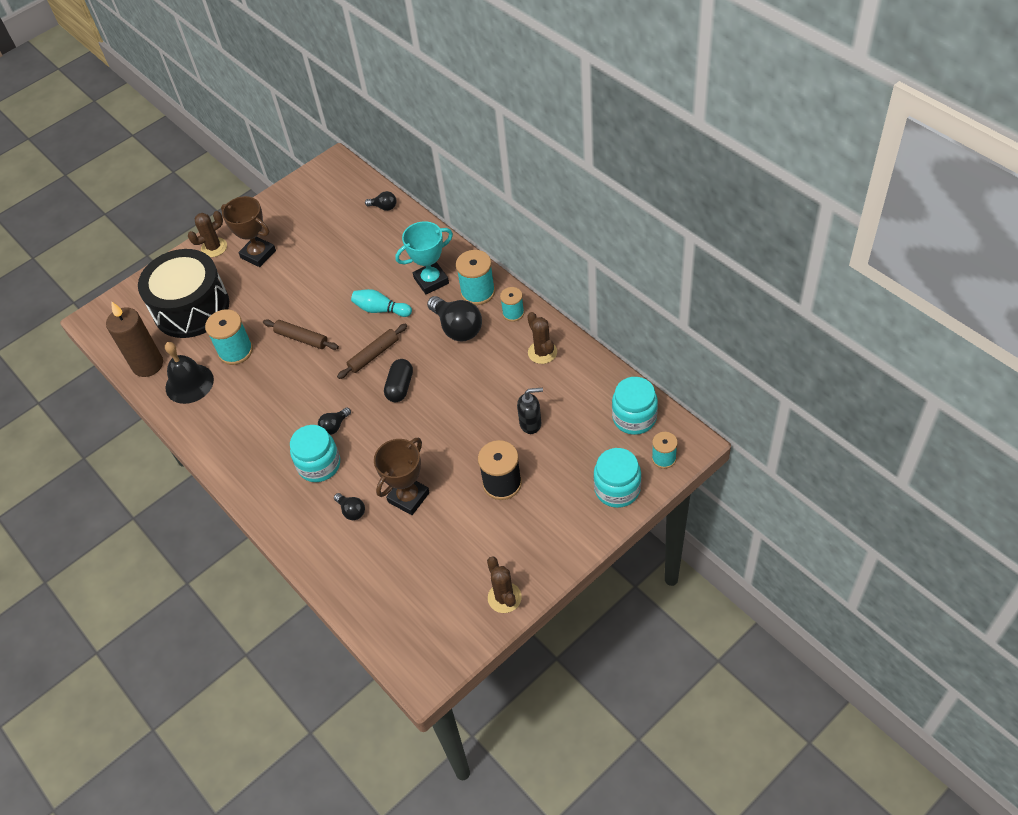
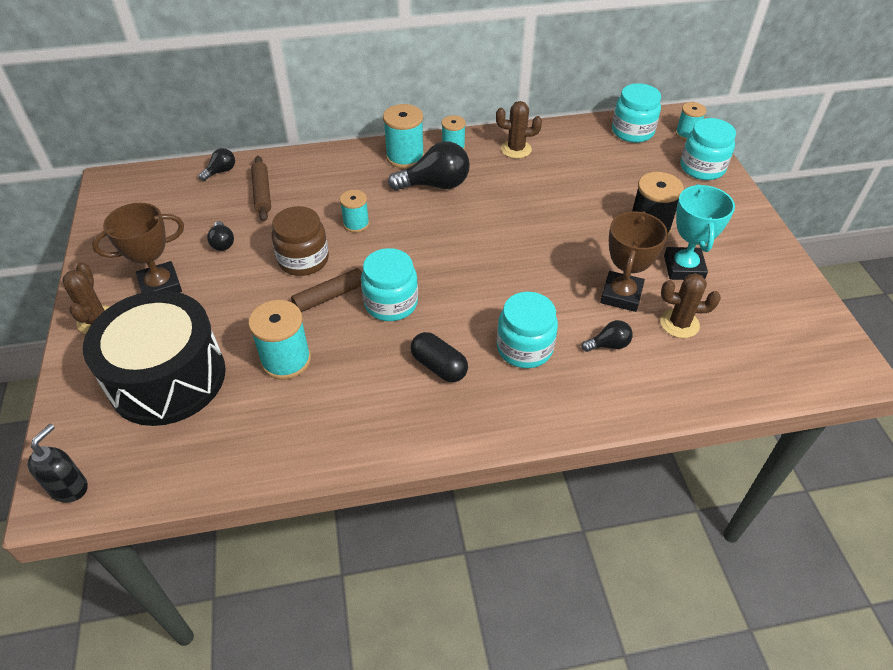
camera: 65 degrees left, 5 degrees down
(148, 365) = (211, 460): brown candle -> none
(189, 383) = (290, 425): black bell -> none
(315, 373) = (391, 303): none -> turquoise jar
(326, 305) = (303, 260): none -> brown jar
(334, 426) = (481, 315): black light bulb -> black light bulb (222, 243)
(373, 355) = (411, 251): brown rolling pin -> brown rolling pin (262, 193)
(381, 310) = (356, 224): turquoise bowling pin -> turquoise spool
(400, 387) = (472, 248): black capsule -> black capsule (439, 366)
(408, 497) = (621, 295): brown trophy -> brown trophy turned 45 degrees clockwise
(431, 280) = (357, 178): turquoise trophy -> turquoise trophy (684, 268)
(504, 597) = (785, 276): brown cactus -> brown cactus (679, 324)
(531, 423) = (592, 186): black soap dispenser -> black soap dispenser (70, 487)

